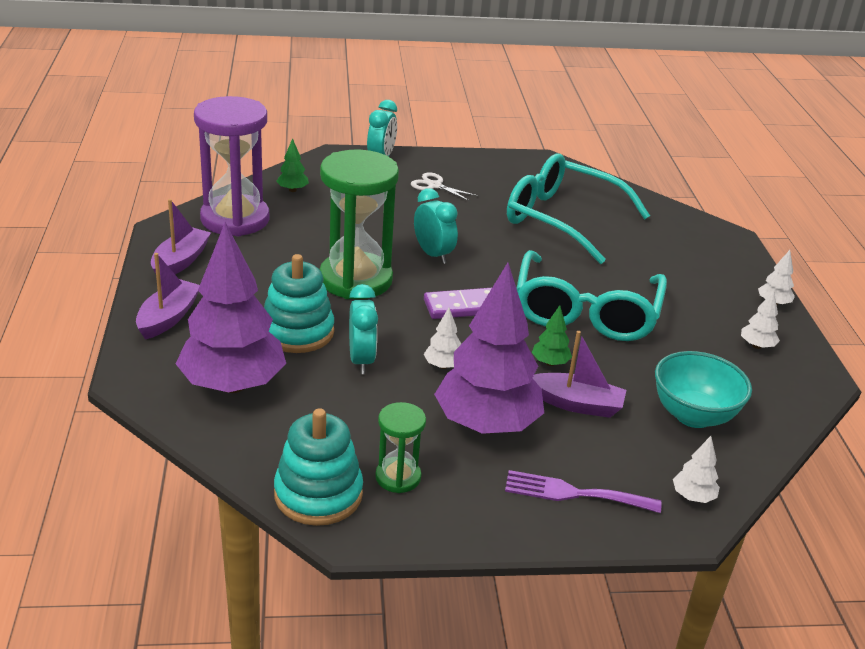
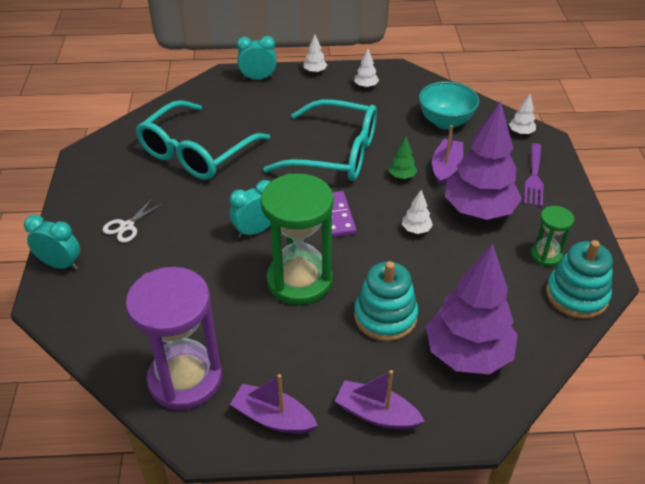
camera: 85 degrees left, 10 degrees up
(292, 190) = (123, 334): green tree -> none
(361, 360) = (418, 275): turquoise clock -> turquoise clock (258, 78)

